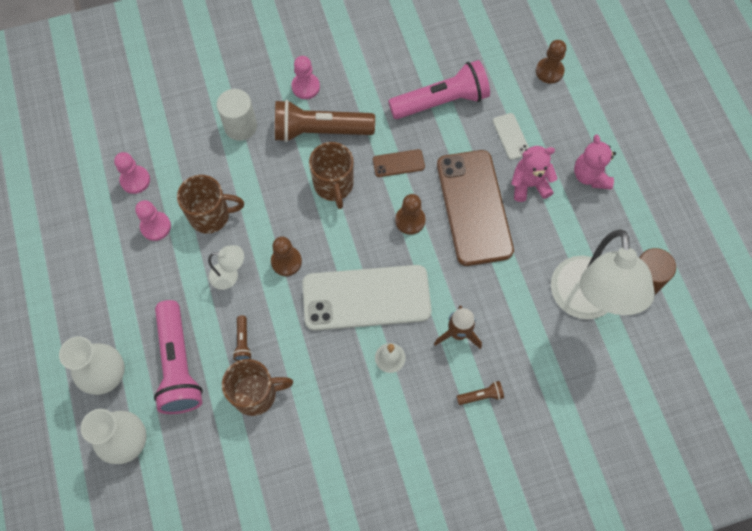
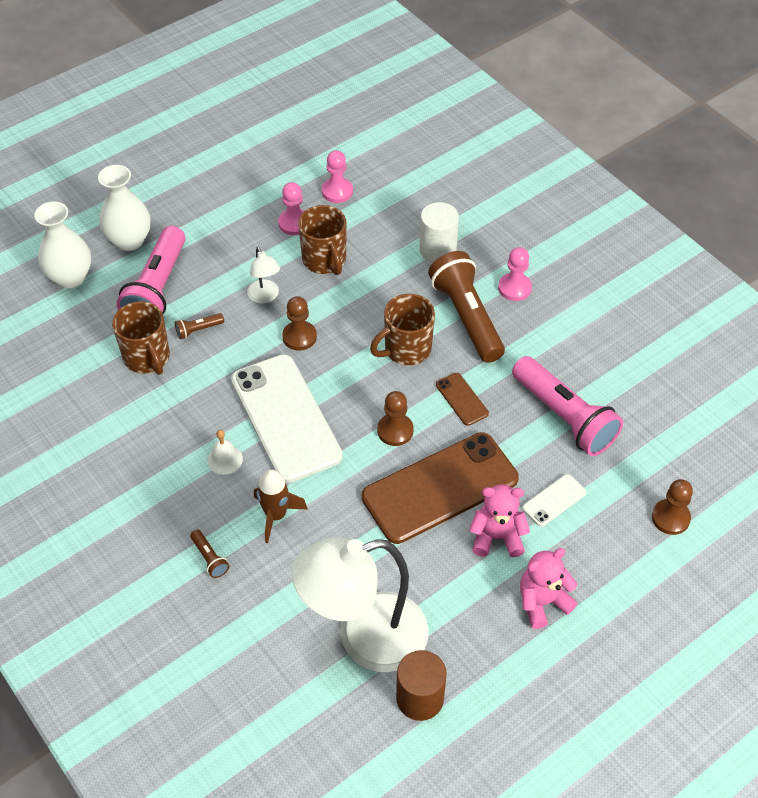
camera: 70 degrees right, 15 degrees down
(178, 364) = (157, 288): pink flashlight -> pink flashlight turned 45 degrees counterclockwise
(529, 185) = (497, 537): pink teddy bear -> pink teddy bear turned 60 degrees counterclockwise

